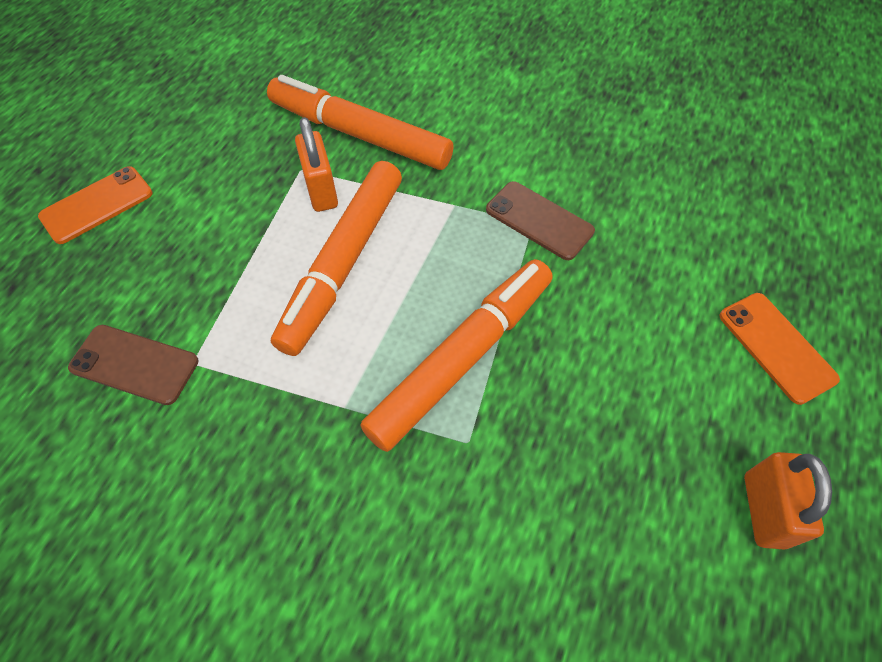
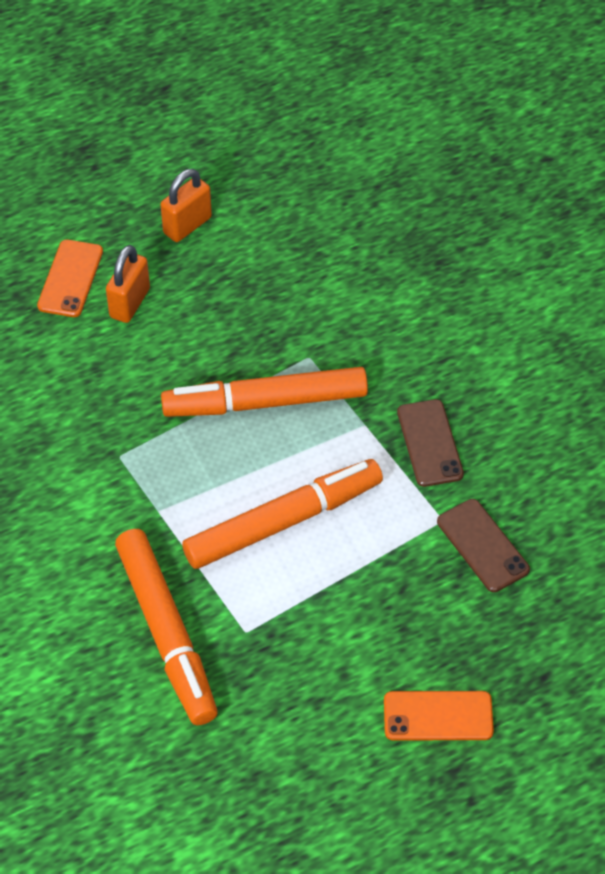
camera: 140 degrees left, 5 degrees down
(321, 191) = (247, 597): orange padlock -> orange padlock (129, 303)
(539, 220) = (112, 454): brown phone -> brown phone (429, 443)

